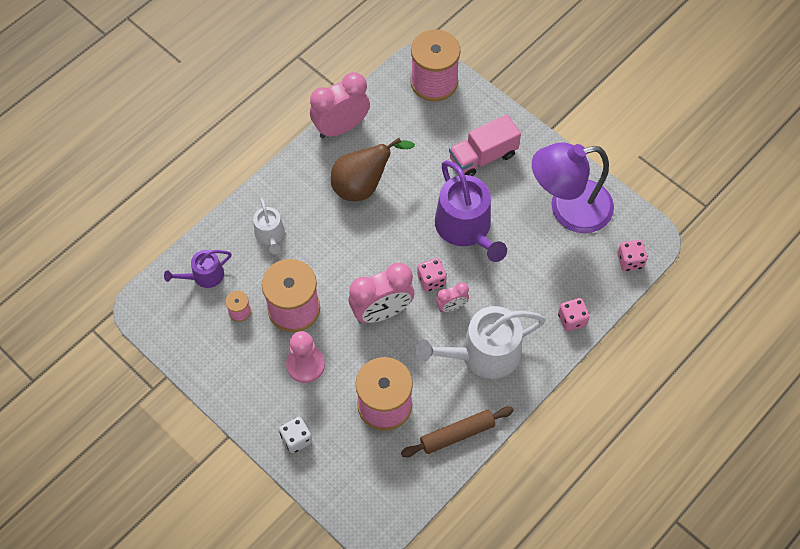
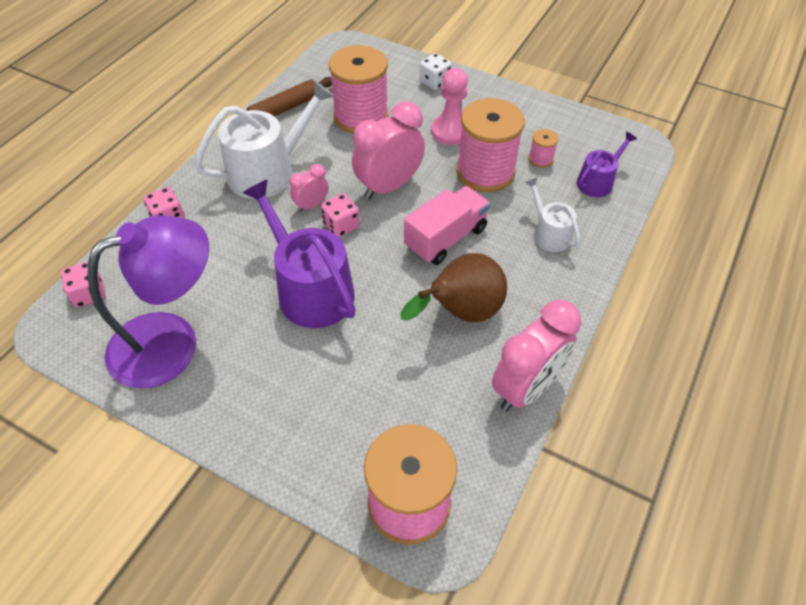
camera: 165 degrees right, 10 degrees down
(483, 157) = (303, 390): pink truck -> pink truck (446, 238)

